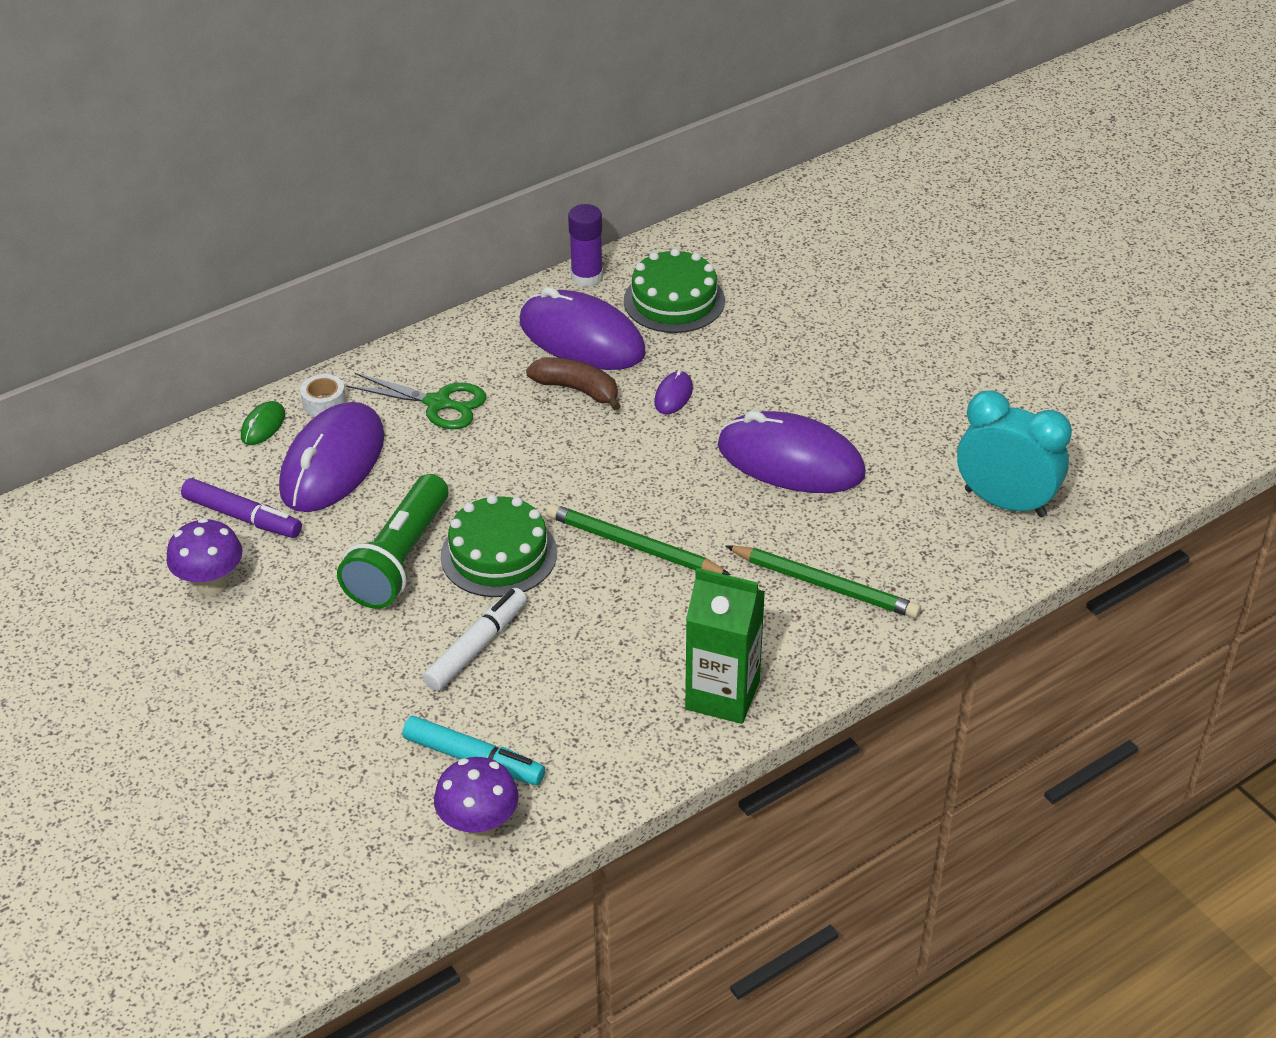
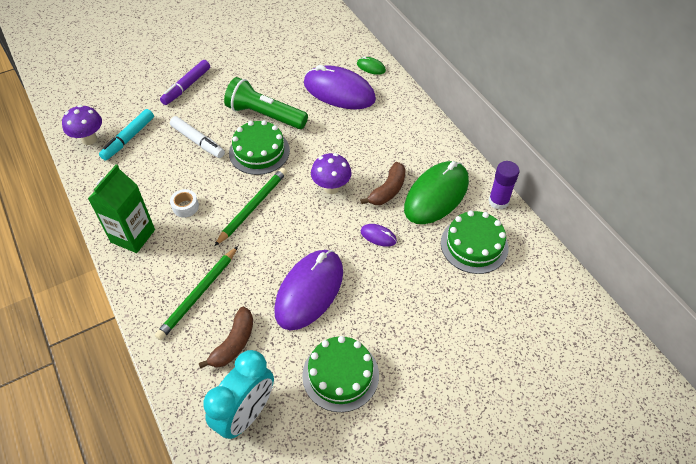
camera: 95 degrees right, 10 degrees up
(211, 585) = (263, 55): purple mushroom -> purple mushroom (331, 188)
(243, 517) = (306, 63): purple marker -> purple marker (186, 86)
(324, 403) = (386, 88): white tape -> white tape (185, 207)
(438, 403) = (381, 130): green scissors -> none
(581, 338) = (436, 195): purple mouse -> green mouse
(900, 531) = (234, 343): none -> brown banana
(919, 418) = (340, 375): none -> green cake

